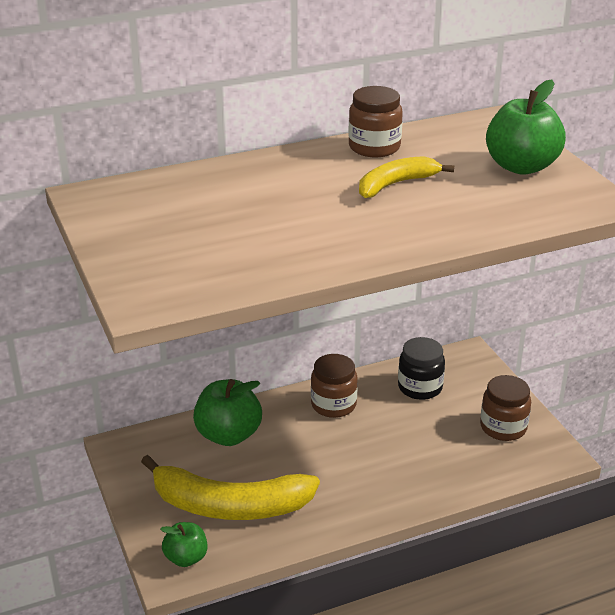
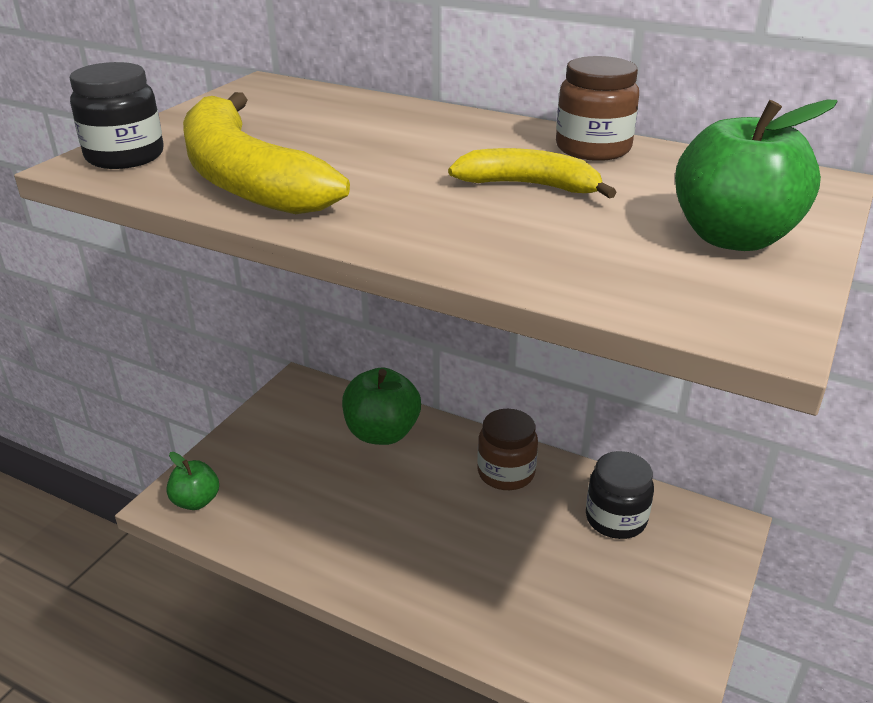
camera: 50 degrees right, 0 degrees up
(151, 286) = (125, 156): none -> black jar
(230, 505) = (289, 488): yellow banana -> yellow banana (246, 178)
(503, 427) = (643, 628): brown jar -> none

